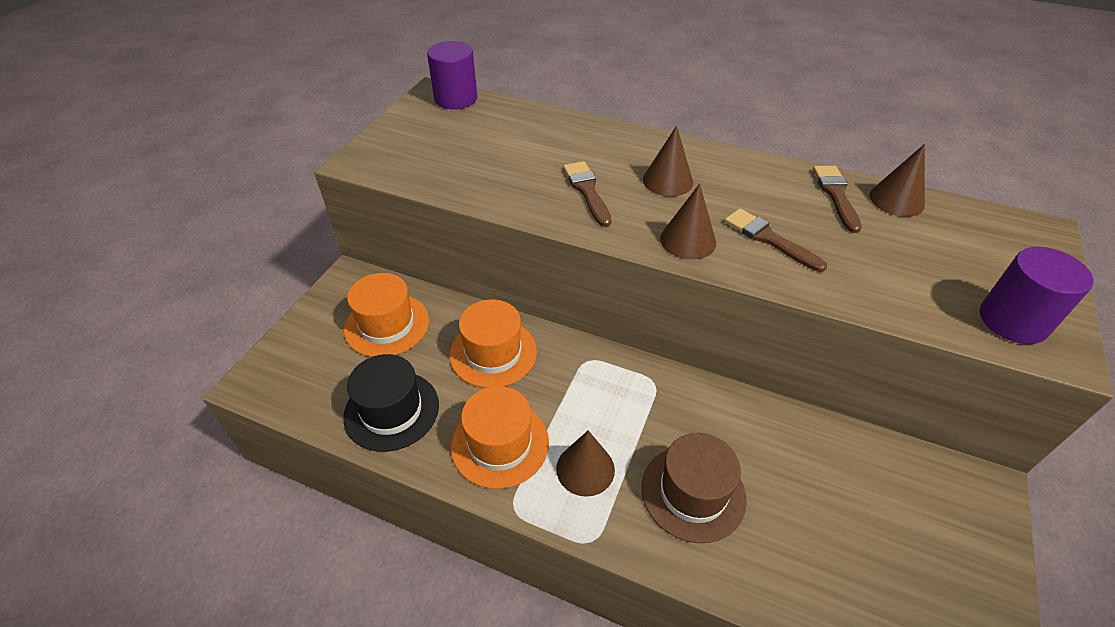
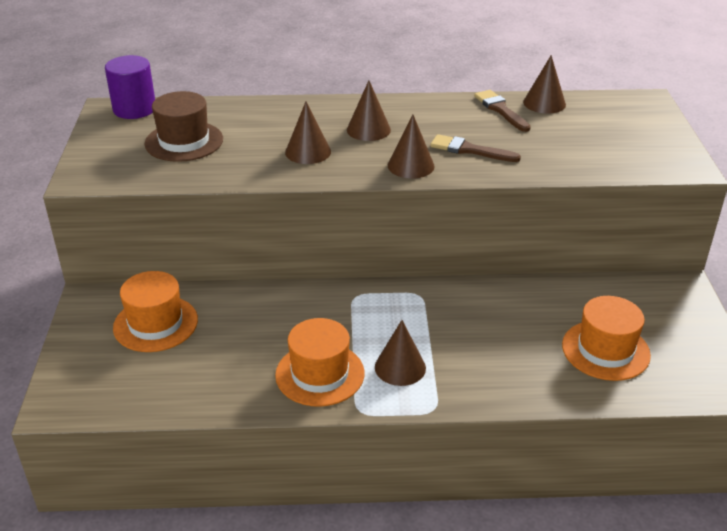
camera: 25 degrees left, 10 degrees down
(391, 410) = (208, 382): black hat -> none
(493, 353) = (270, 315): orange hat -> orange hat (605, 350)
(587, 191) = (308, 152): brown brush -> brown cone
(693, 492) = (490, 354): brown hat -> brown hat (184, 141)
(1012, 321) = (654, 158): purple cylinder -> none

